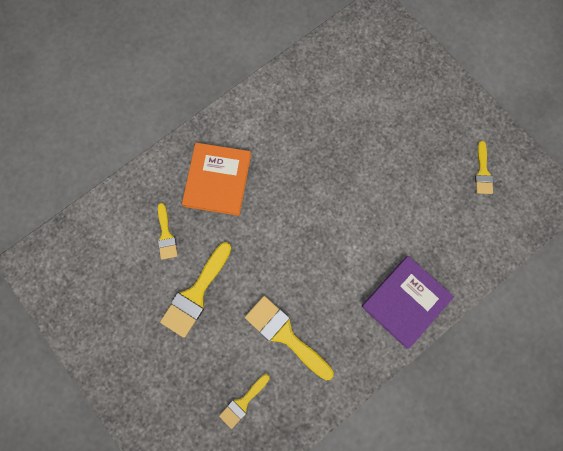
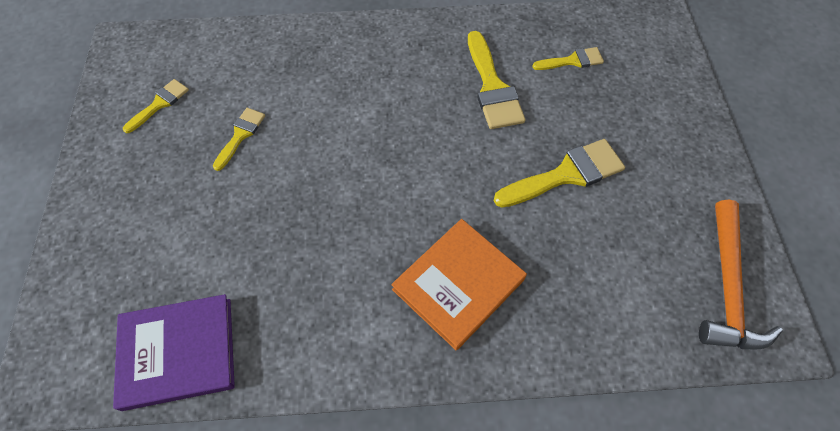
camera: 145 degrees left, 15 degrees down
(66, 277) = (727, 287): none -> orange hammer
(166, 235) = (567, 258): yellow brush -> yellow brush (240, 135)
(405, 301) = (352, 48): purple book -> purple book (178, 353)

